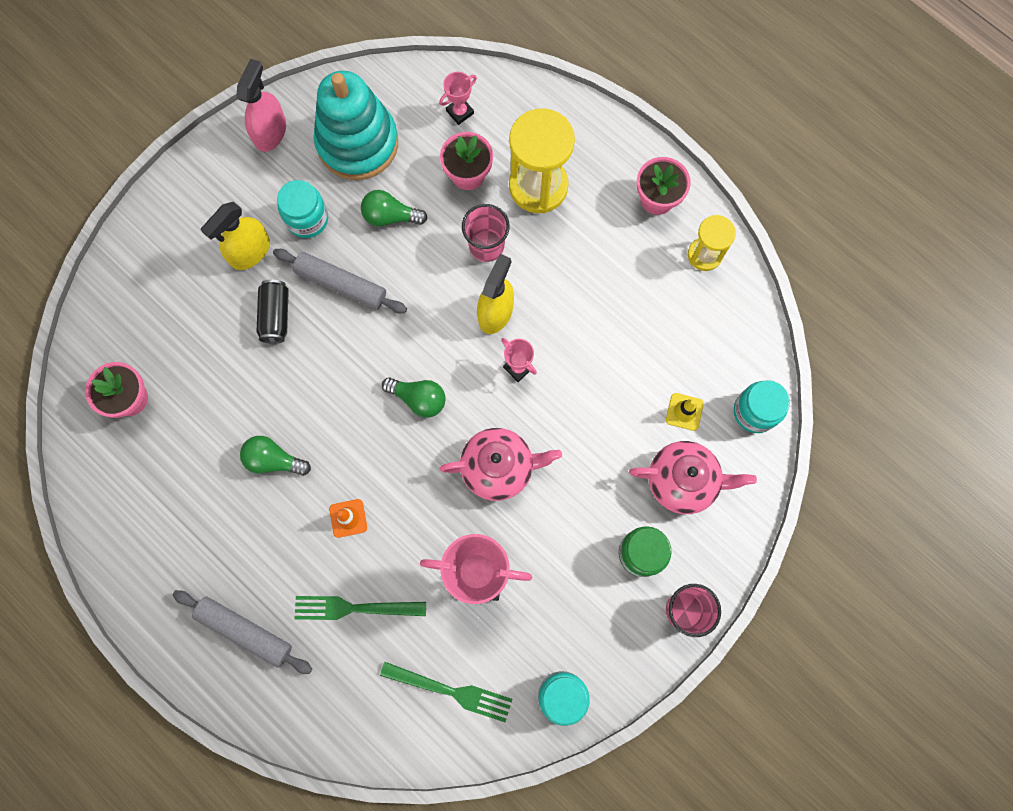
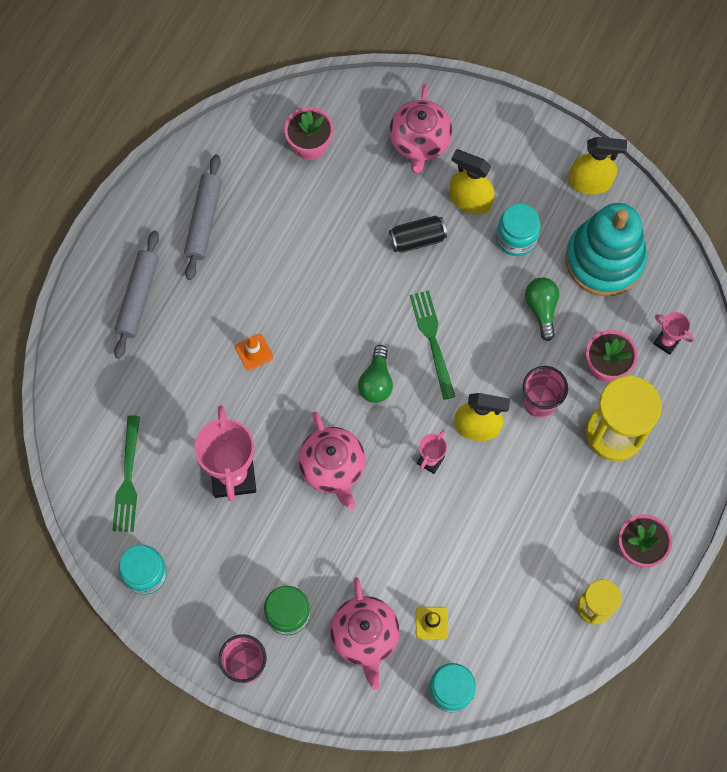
camera: 75 degrees right, 5 degrees down
(167, 284) = (420, 142): none -> pink teapot
(270, 132) = (590, 182): pink spray bottle -> yellow spray bottle
(274, 460) = (288, 276): green light bulb -> none
(341, 284) = (463, 285): grey rolling pin -> grey rolling pin (204, 221)
(354, 608) = (178, 379): green fork -> green fork (432, 340)

